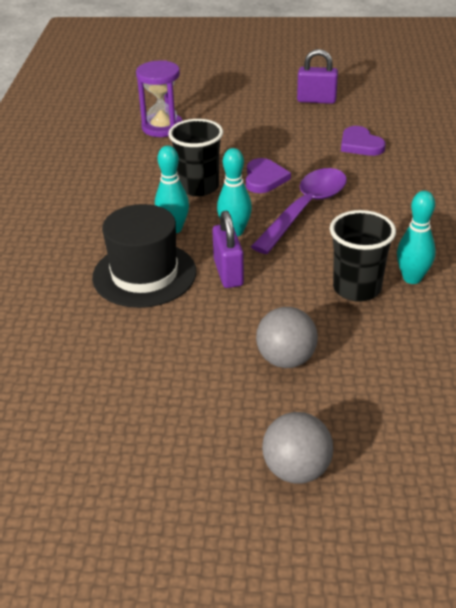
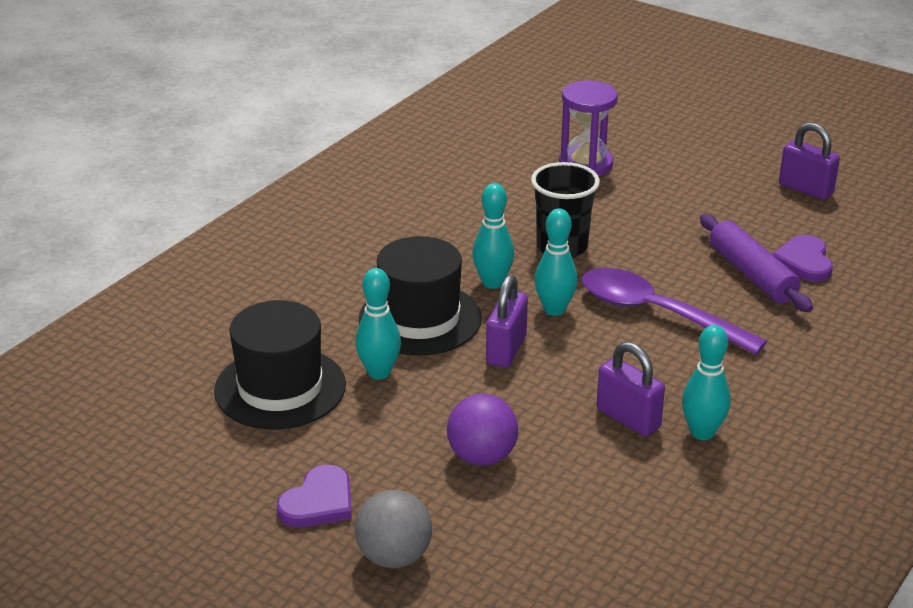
camera: 30 degrees right, 5 degrees down
(81, 372) = (280, 388): none -> black hat
(150, 327) = (379, 372): none -> turquoise bowling pin
(264, 178) = (646, 262): purple heart -> purple heart (319, 502)
(286, 359) = (482, 457): grey ball -> purple ball
(305, 209) = (657, 314): purple spoon -> purple spoon turned 120 degrees counterclockwise
(337, 163) = (752, 274): none -> purple rolling pin
(357, 288) = (628, 419): black cup -> purple padlock

